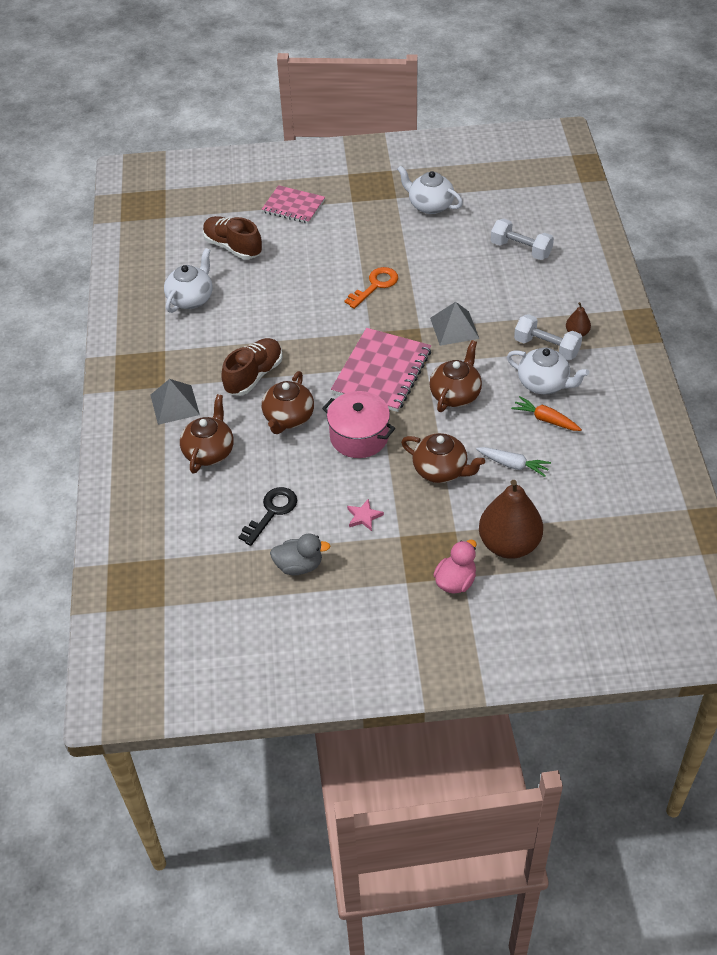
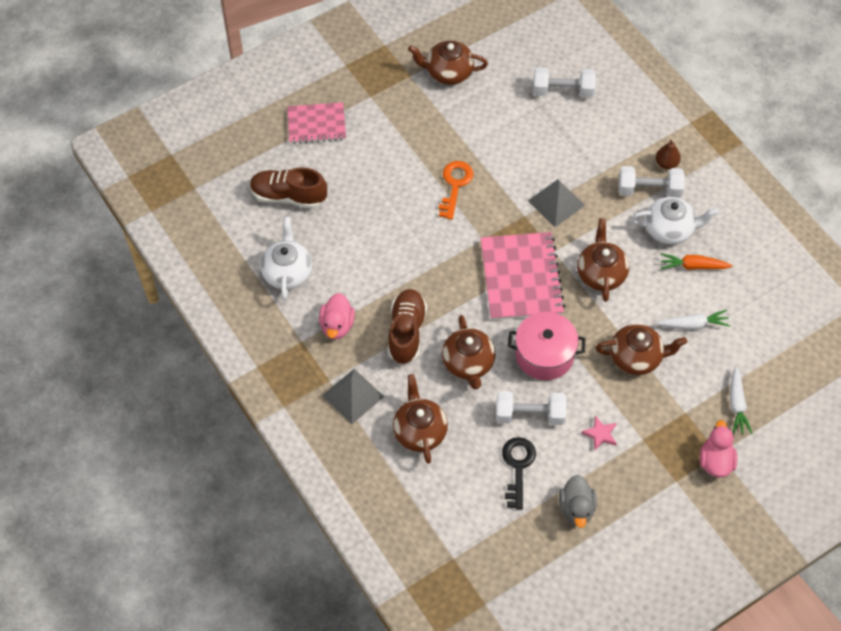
camera: 30 degrees left, 10 degrees up
(201, 350) = (337, 325): none -> pink duck
(299, 566) = (576, 508): grey duck -> grey duck turned 120 degrees clockwise
(312, 476) = (530, 414): none -> white dumbbell
(430, 205) = (448, 72): white teapot -> brown teapot
(509, 544) = (737, 405): brown pear -> white carrot

